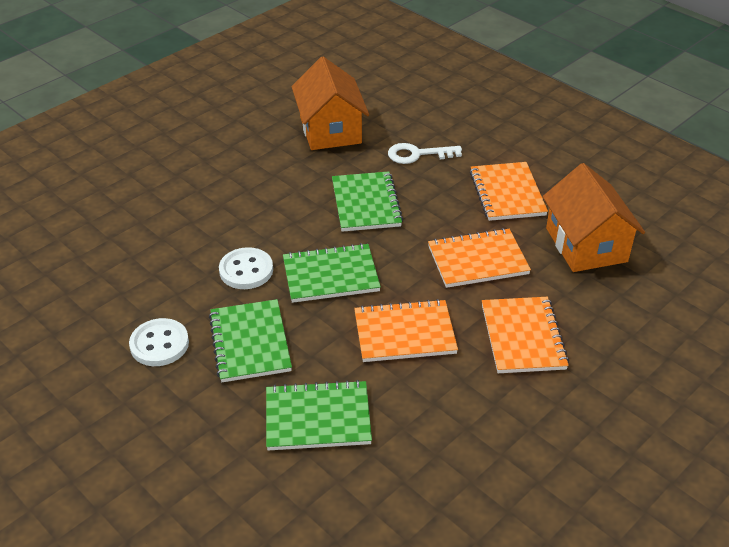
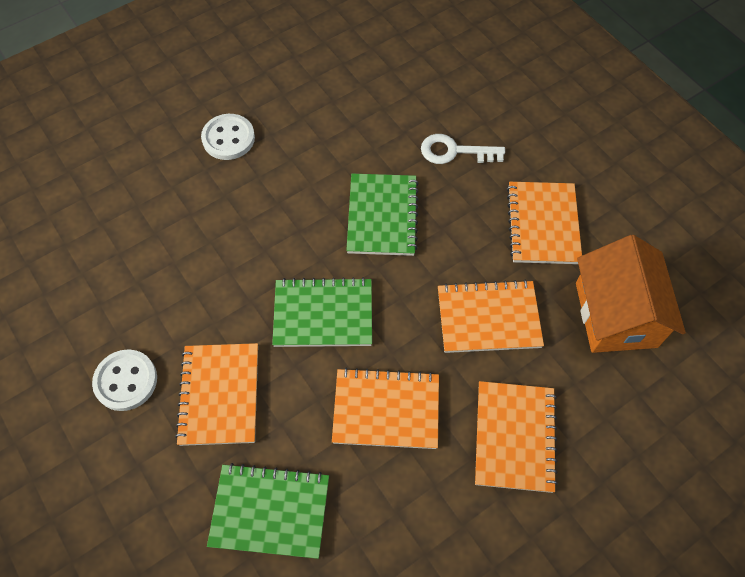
camera: 10 degrees right, 20 degrees up
(246, 270) = (235, 292): white button -> white button (228, 138)
(250, 342) = (219, 395): green notebook -> orange notebook
(330, 130) = (365, 101): orange house -> none

